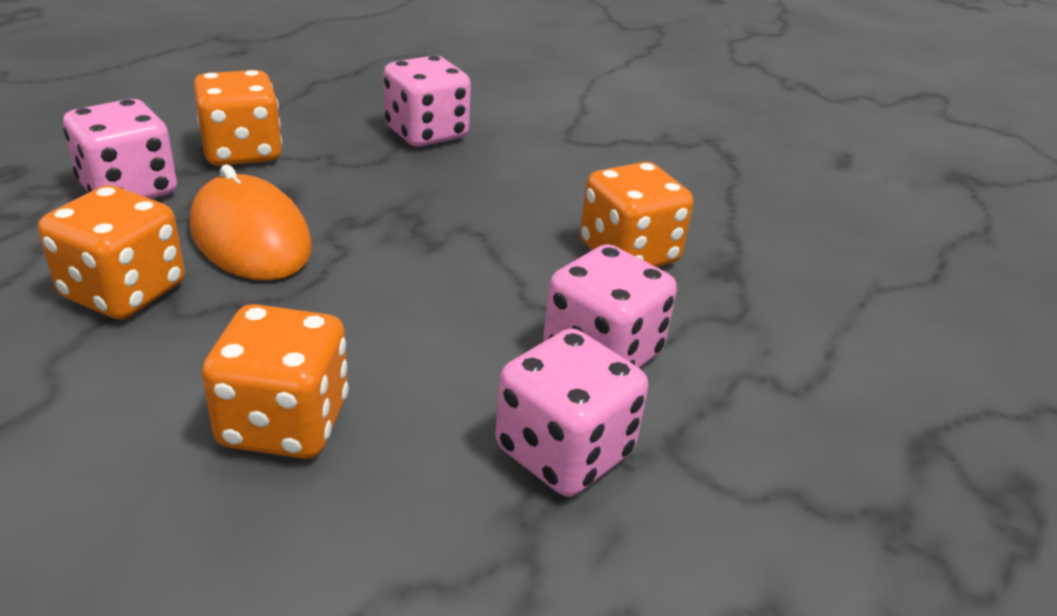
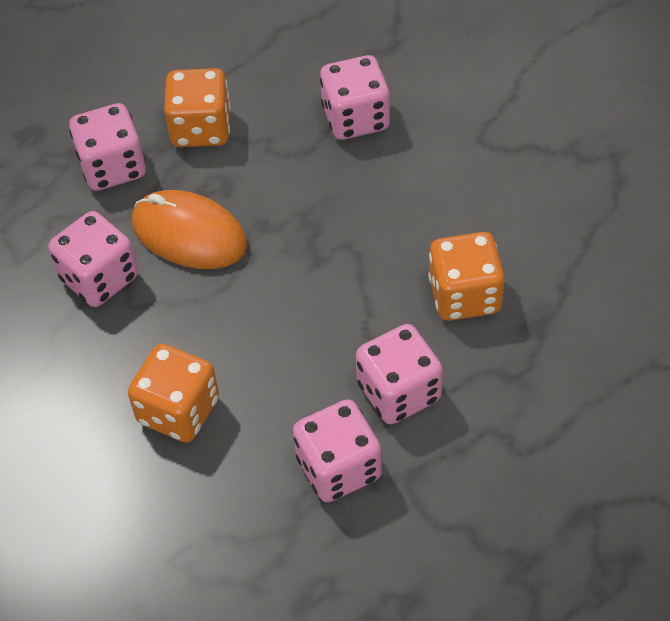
camera: 25 degrees right, 20 degrees up
(124, 292) = (99, 278): orange dice -> pink dice
(250, 237) = (189, 234): orange mouse -> orange mouse turned 45 degrees counterclockwise

